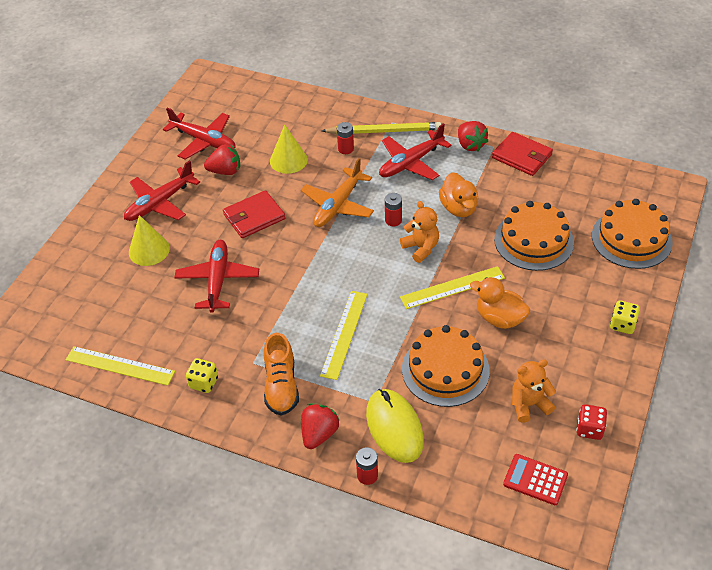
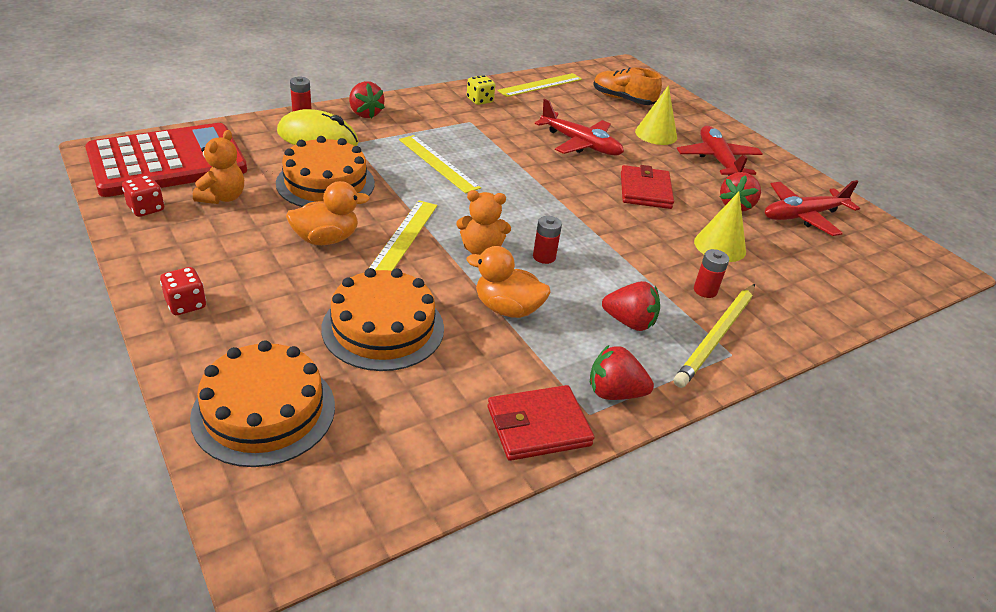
camera: 120 degrees right, 10 degrees down
(281, 386) = (430, 120): orange shoe -> orange shoe (623, 99)
(338, 205) = (609, 238): orange plane -> none
(411, 162) = (629, 322): red plane -> red strawberry
(535, 480) = (167, 161): red calculator -> red calculator, size x2.41
(622, 324) = (186, 304): yellow dice -> red dice

